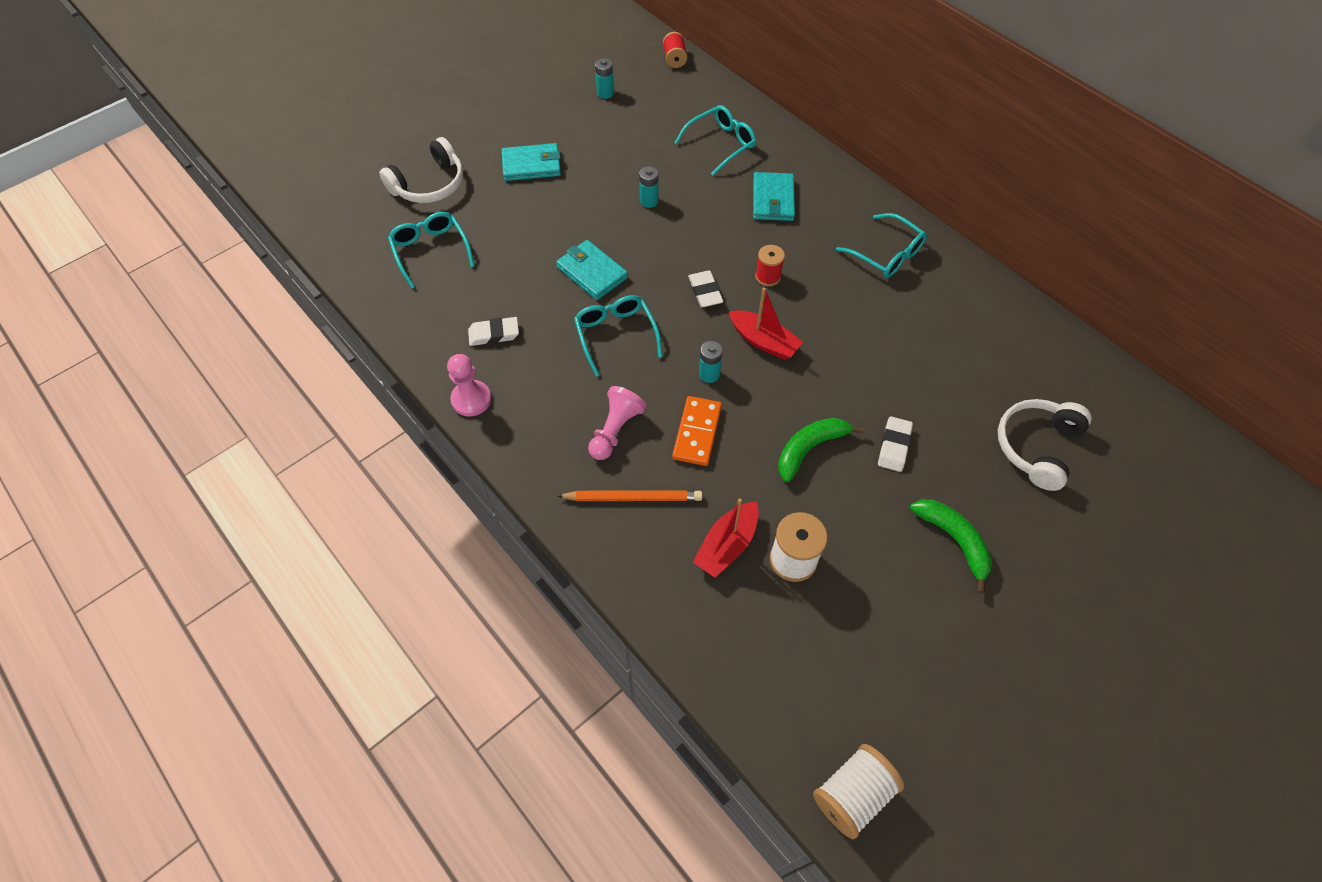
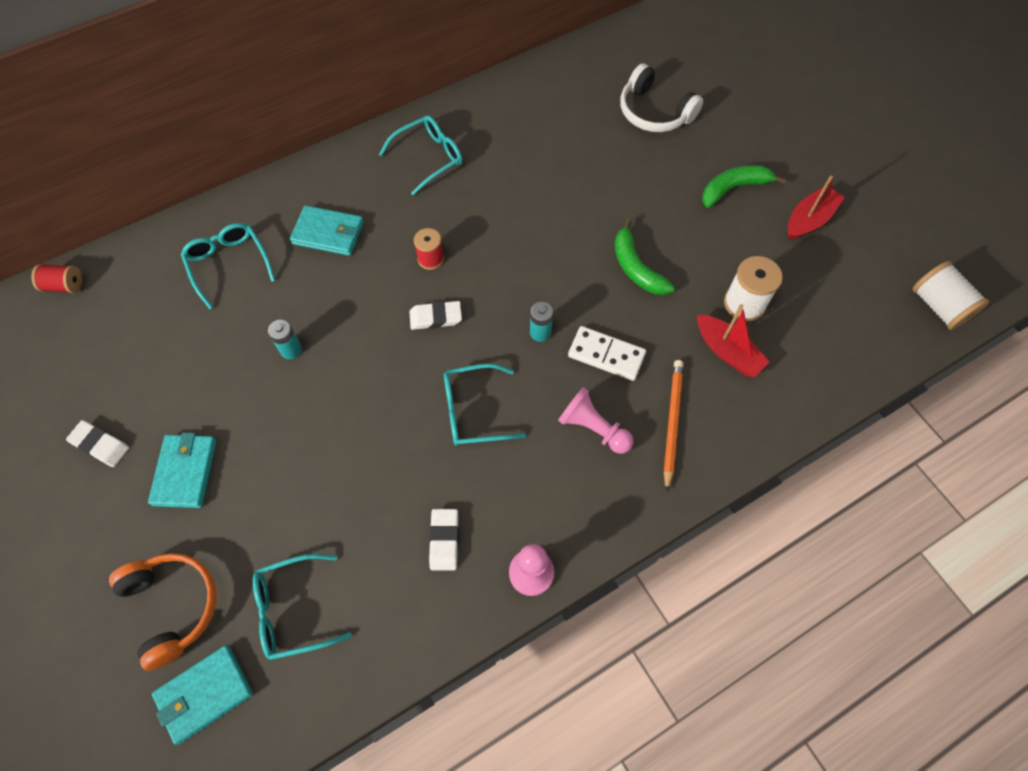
camera: 80 degrees left, 5 degrees up
(429, 184) = (172, 607): white headphones -> orange headphones
(592, 272) = (380, 424): turquoise wallet -> turquoise wallet (204, 694)
(605, 93) = (90, 370): turquoise battery -> none
(697, 432) = (606, 355): orange domino -> white domino
(763, 341) = (510, 279): red boat -> red boat (809, 220)
(894, 446) = (641, 205): white eraser -> white eraser (100, 445)

